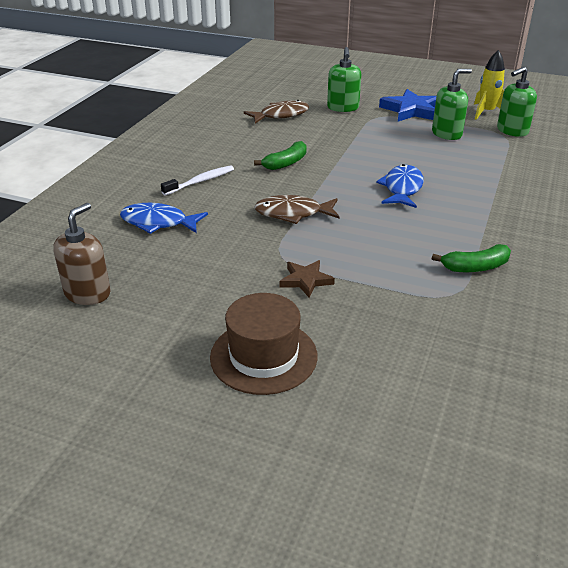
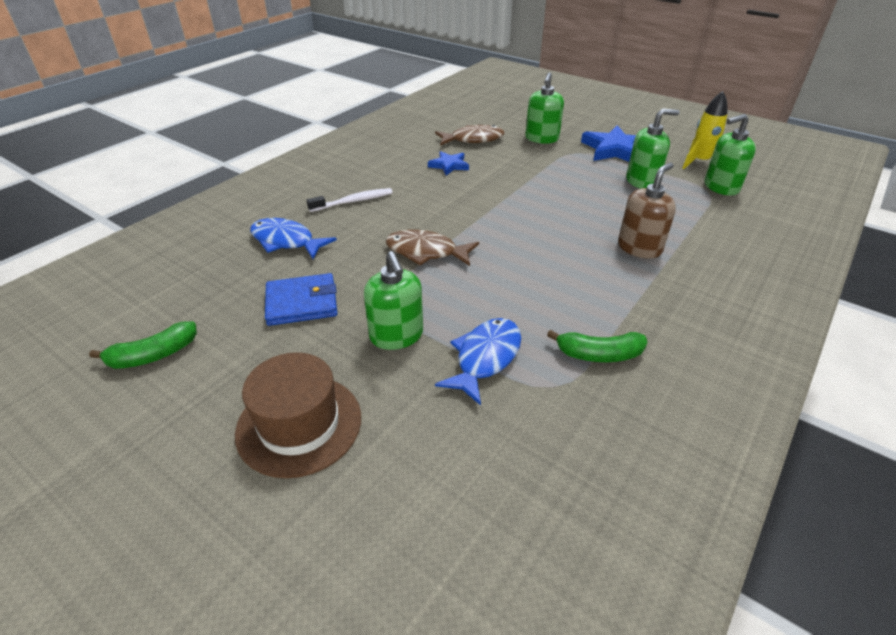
camera: 15 degrees right, 5 degrees up
(88, 293) = (172, 310): brown soap dispenser -> brown soap dispenser (639, 248)
(206, 269) = (302, 303): none -> blue wallet
(271, 140) = (449, 165): none -> blue star
(286, 163) = (450, 193): green banana -> green banana (153, 355)
(305, 280) = (396, 336): brown star -> green soap dispenser
(402, 188) = (560, 240): blue fish -> blue fish (485, 358)

